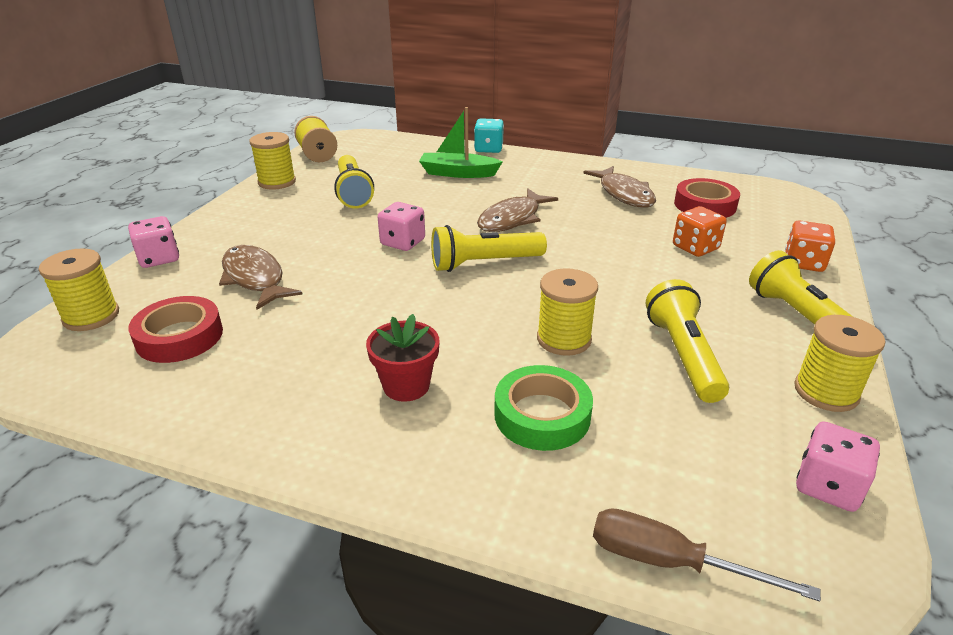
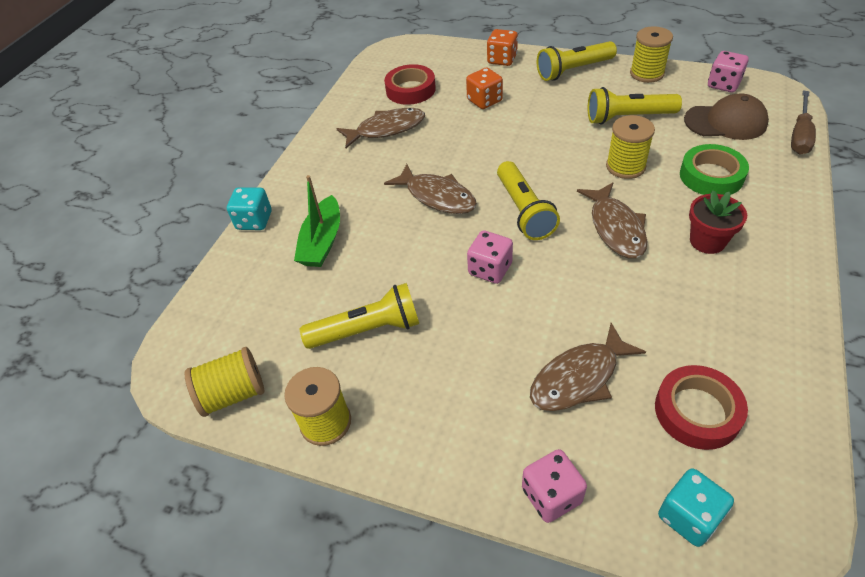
camera: 85 degrees left, 15 degrees up
(91, 316) = (689, 516): yellow spool -> turquoise dice
(446, 318) = (615, 228): none -> brown fish
(694, 462) = (725, 122): none -> brown cap

